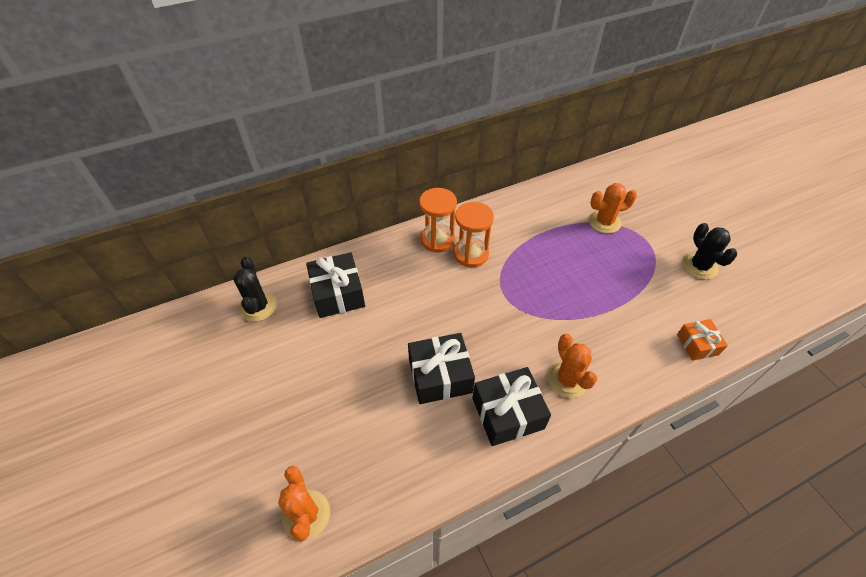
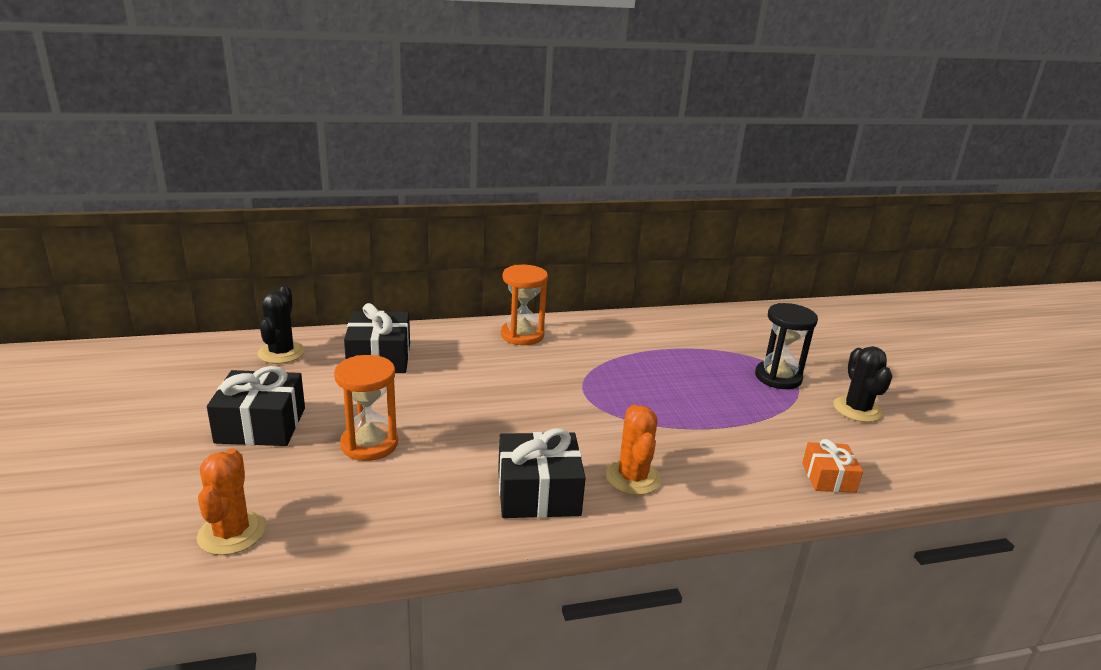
camera: 10 degrees right, 25 degrees down
(440, 376) = (467, 445): black gift -> black gift (261, 425)
(471, 254) = (557, 352): orange hourglass -> orange hourglass (369, 444)
(604, 222) = (741, 353): orange cactus -> none
(637, 244) = (778, 377): none -> black hourglass

